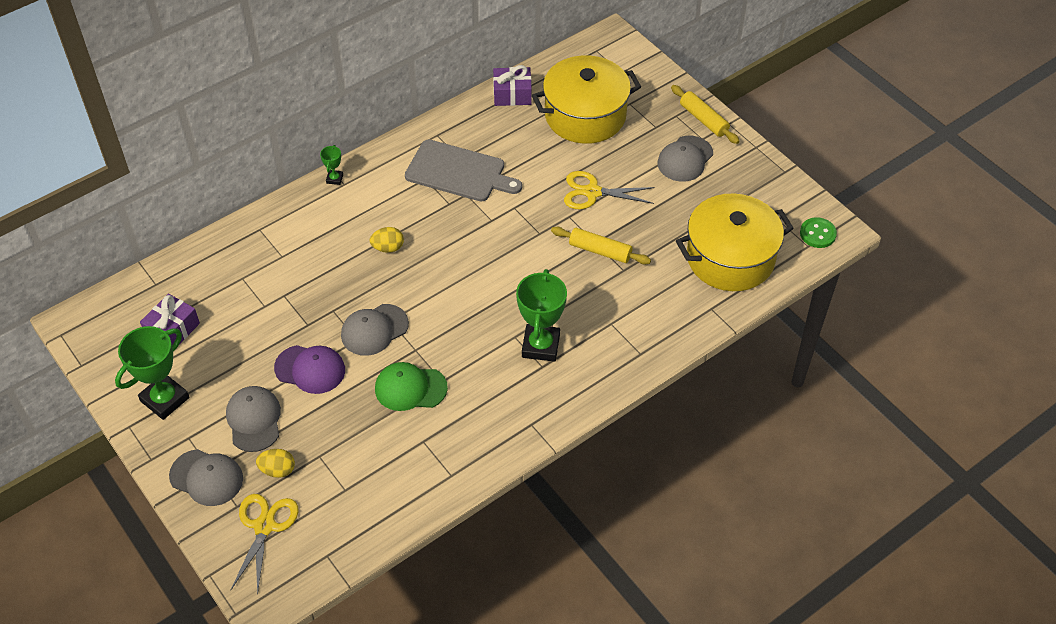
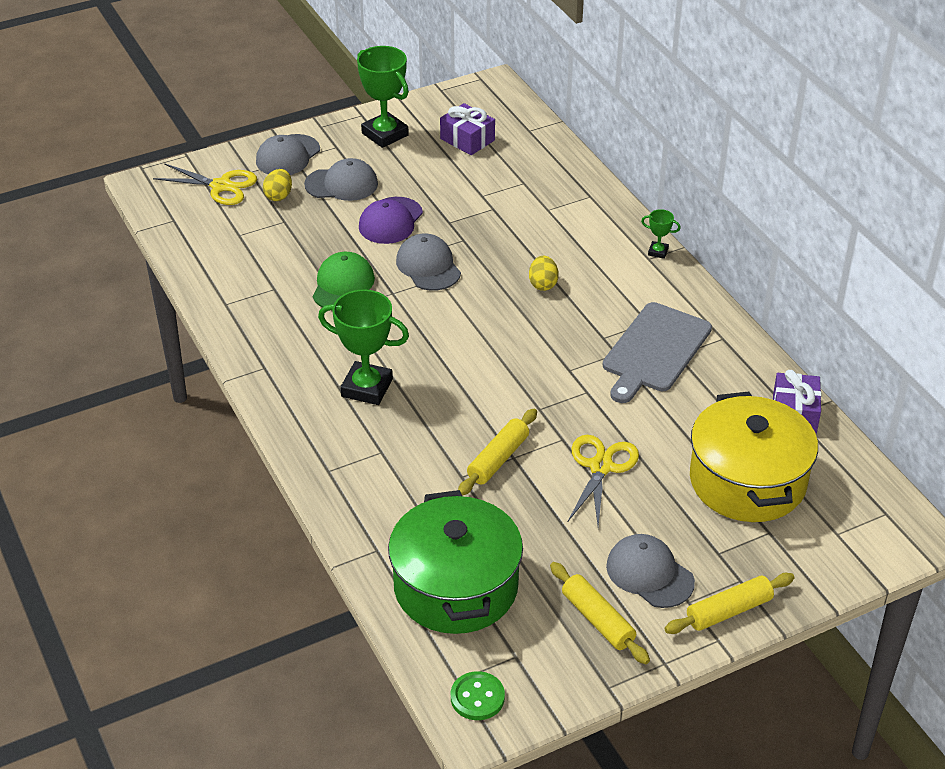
camera: 100 degrees right, 10 degrees down
(730, 258) = (456, 587): yellow pot -> green pot
(733, 181) = (598, 620): none -> yellow rolling pin

